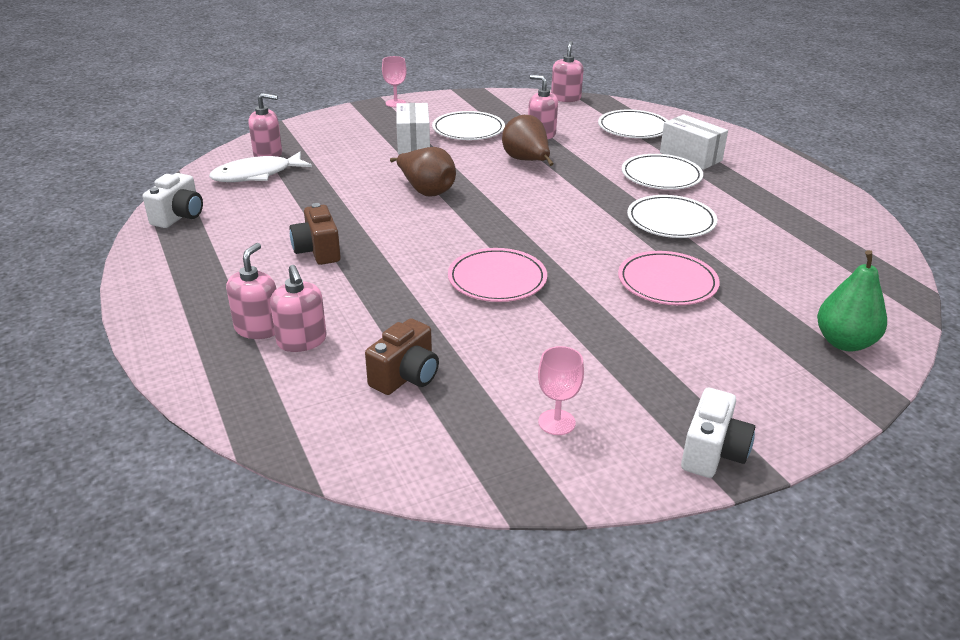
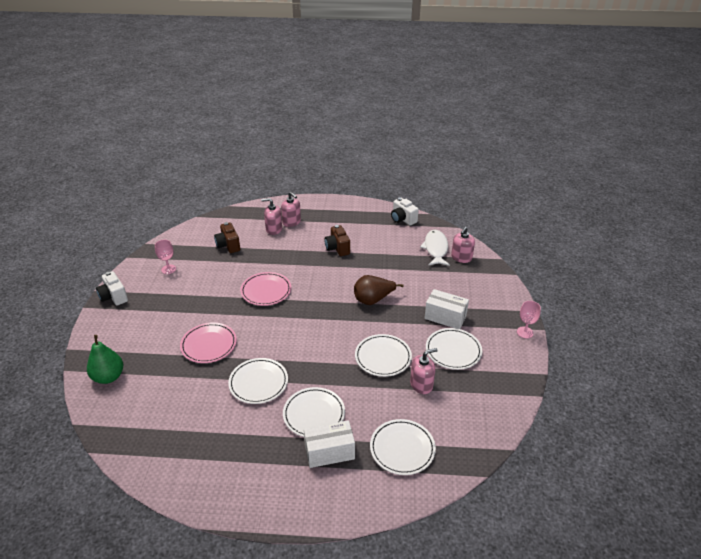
camera: 120 degrees right, 5 degrees up
(317, 251) = (337, 248): brown camera -> brown camera turned 120 degrees counterclockwise
(527, 161) = (383, 357): brown pear -> white plate
(565, 98) = (491, 439): pink soap dispenser -> none

